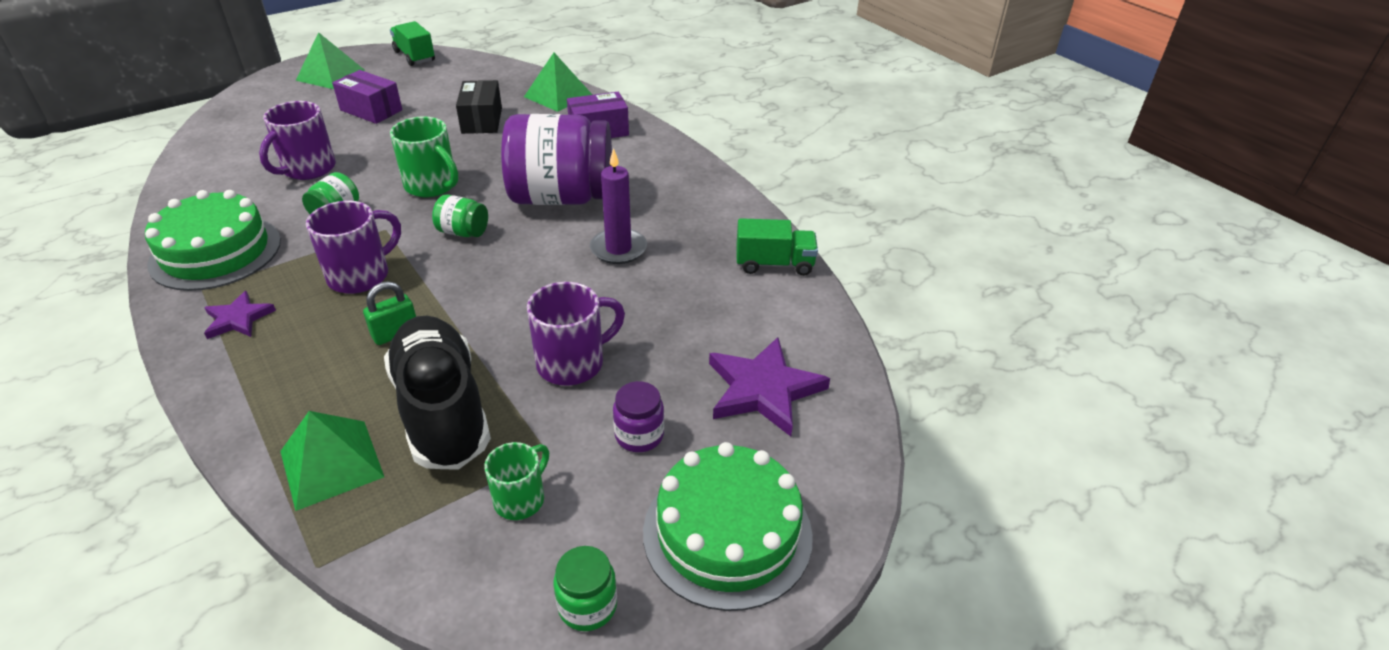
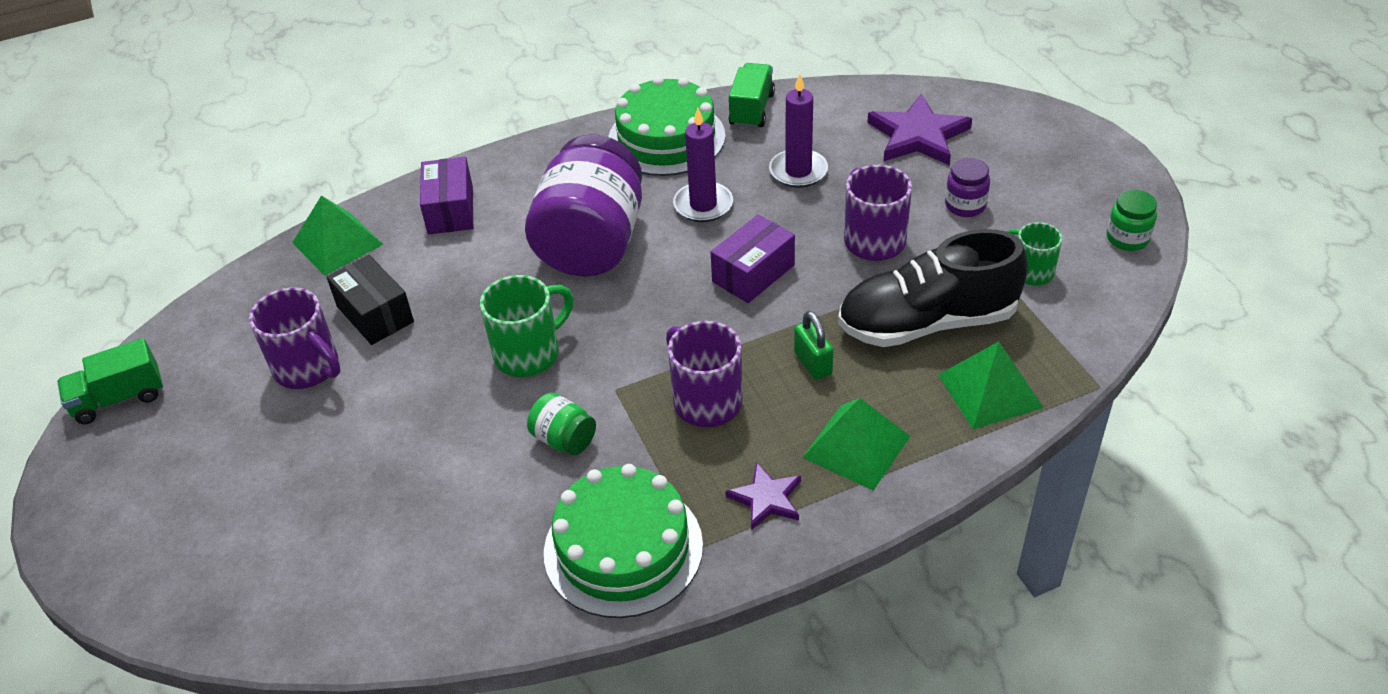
camera: 75 degrees left, 5 degrees up
(308, 169) = (440, 484): purple mug -> purple mug (308, 368)
(330, 75) = (131, 499): green pyramid -> green pyramid (856, 446)
(371, 110) = (287, 433): purple box -> purple box (753, 273)
(463, 232) = (640, 321): green jar -> none
(482, 120) = (375, 314): black box -> black box turned 45 degrees clockwise
(679, 303) = (798, 171): none -> purple candle
(727, 533) = (1063, 169): green cake -> green cake (666, 138)

